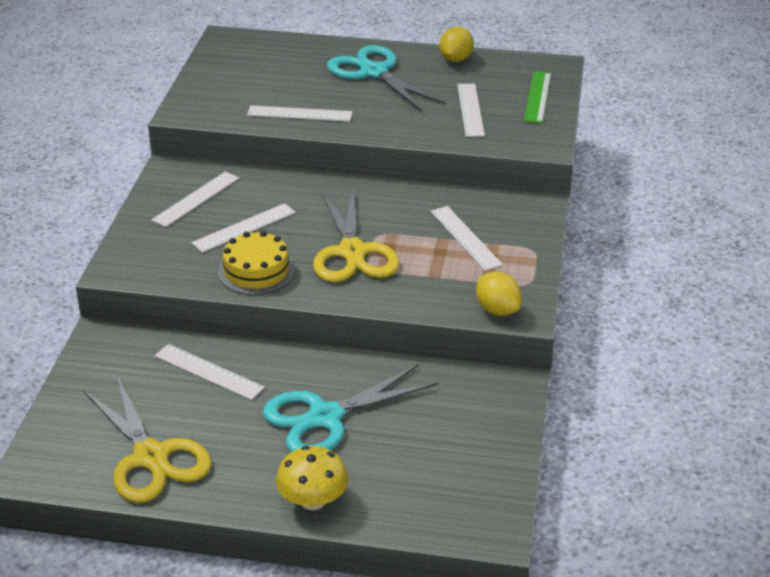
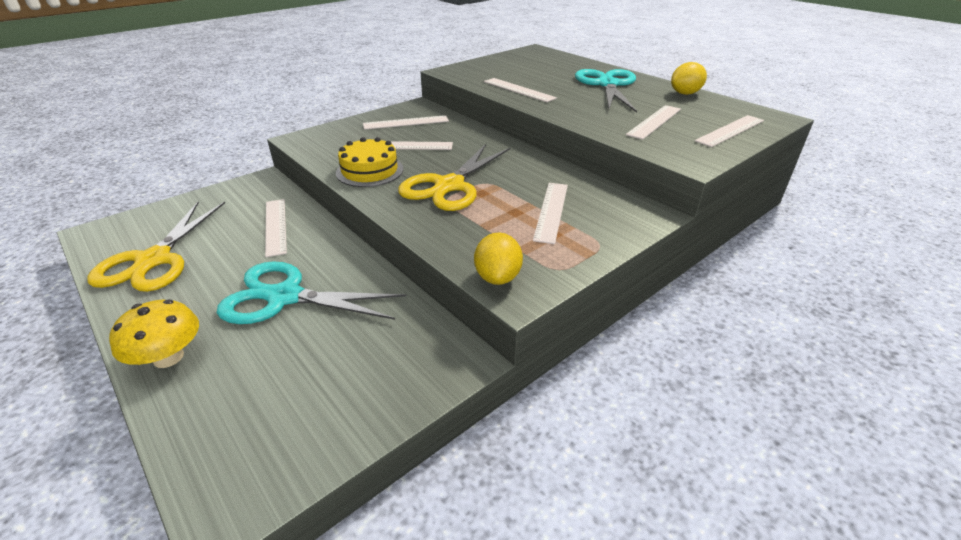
camera: 40 degrees right, 0 degrees up
(537, 97) = (730, 130): green ruler -> white ruler

